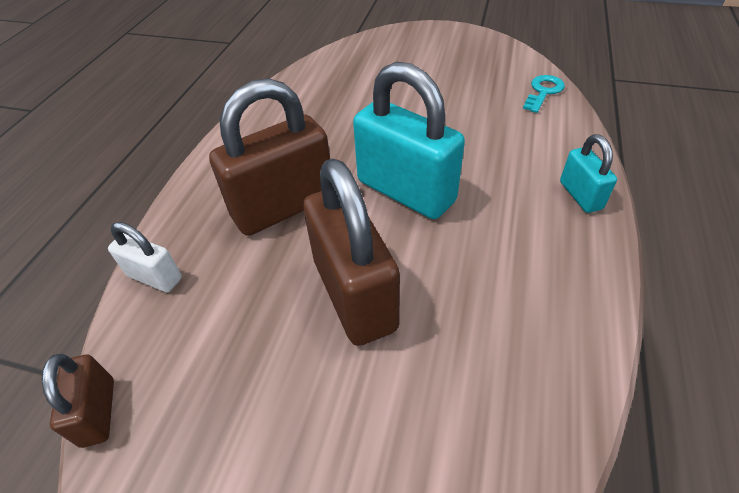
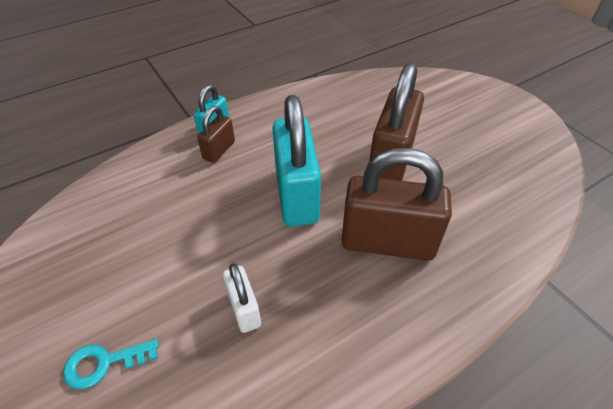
camera: 140 degrees left, 0 degrees up
(98, 412) = (561, 191): brown padlock -> brown padlock (219, 150)
(155, 277) = (512, 249): white padlock -> white padlock (244, 309)
(543, 92) = (92, 199): turquoise key -> turquoise key (104, 363)

